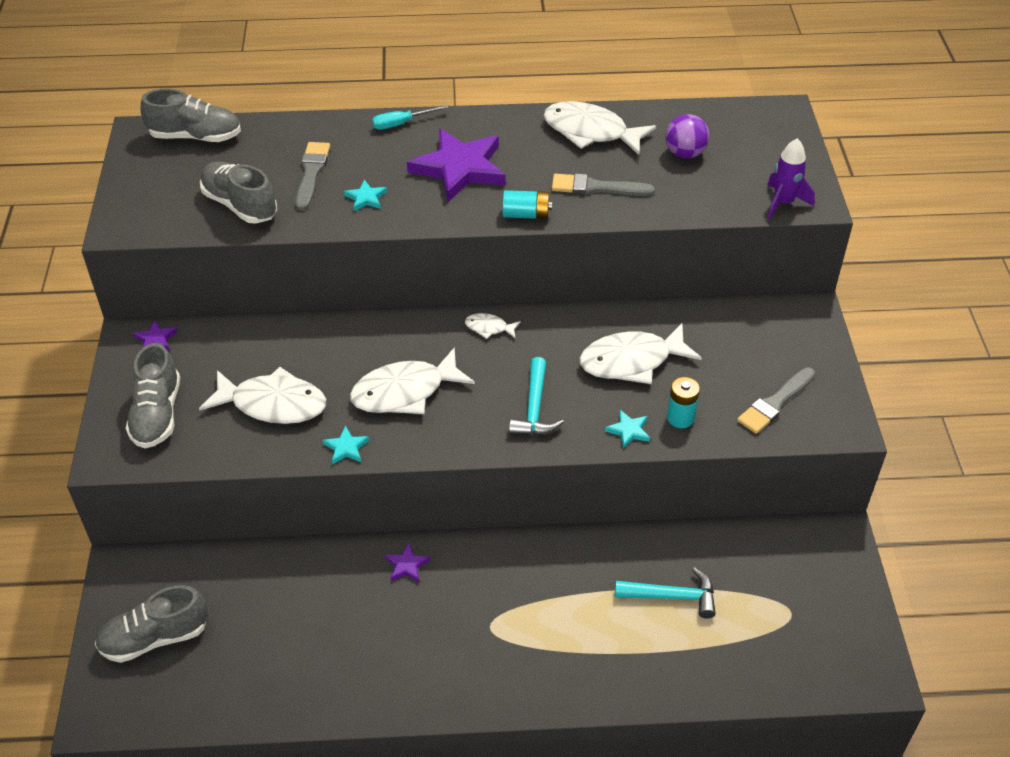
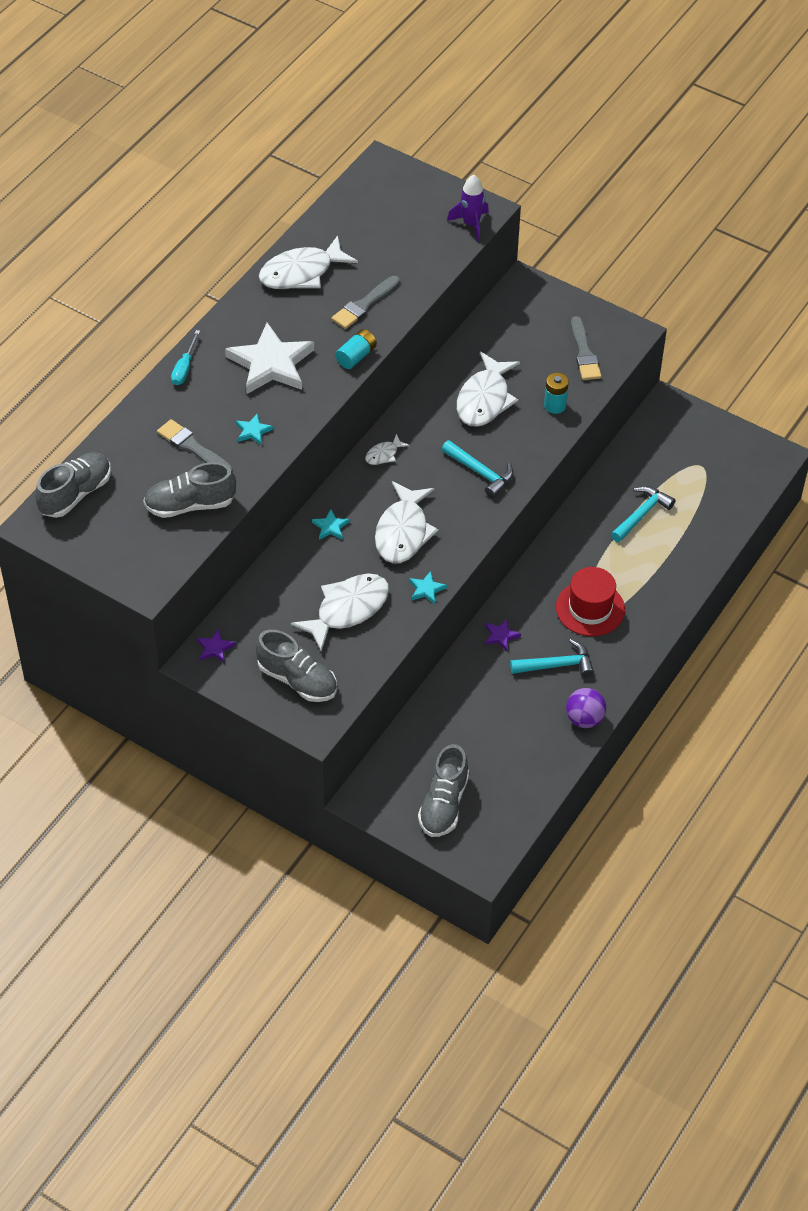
camera: 55 degrees left, 5 degrees up
(407, 635) = (557, 665): none -> turquoise hammer
(459, 168) = (271, 364): purple star -> white star
(506, 622) = (590, 608): none -> red hat
(628, 430) = (542, 437): turquoise star -> turquoise star (330, 527)
(685, 153) = (374, 239): purple ball -> purple ball (584, 719)

